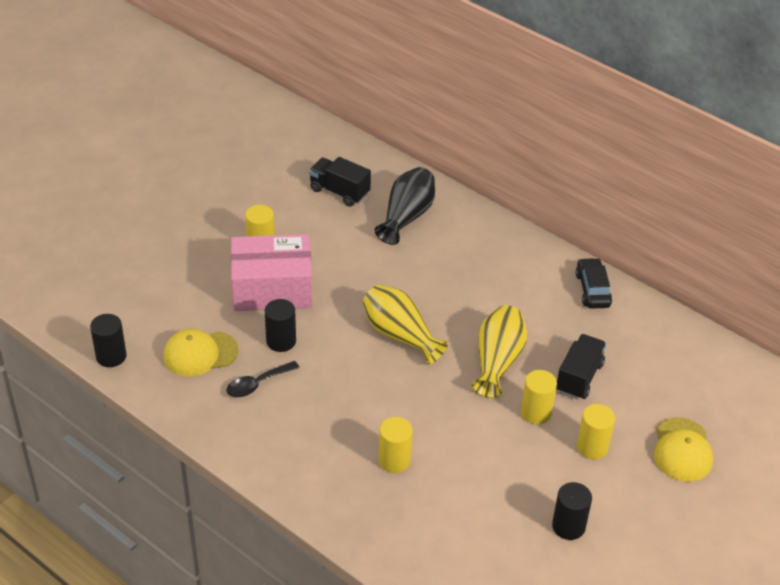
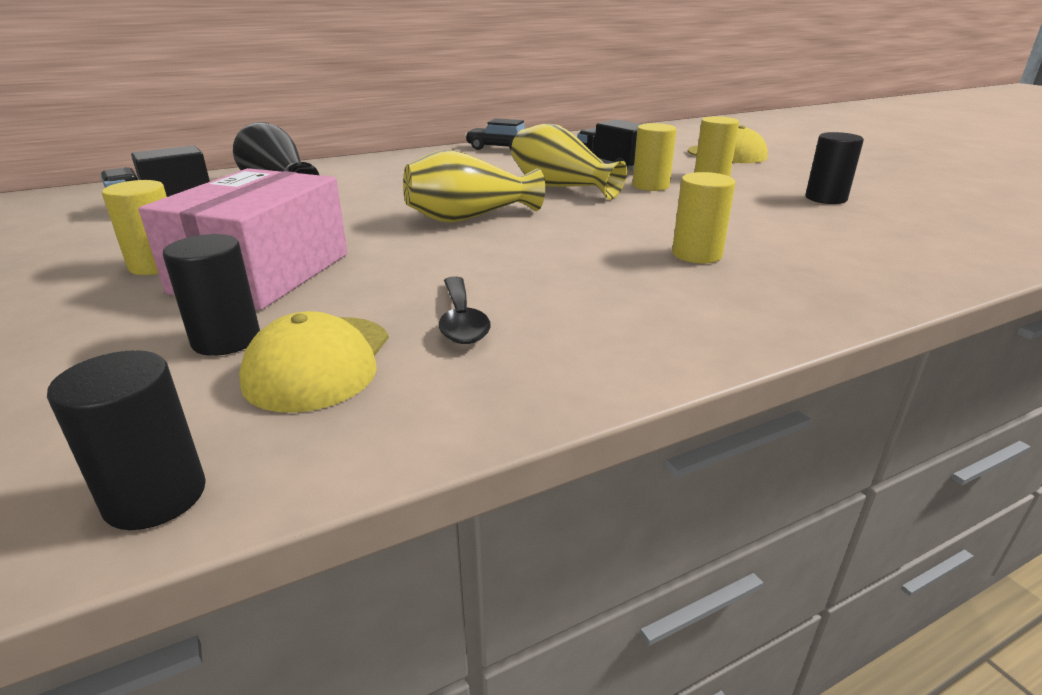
camera: 65 degrees left, 15 degrees down
(281, 341) = (386, 285): black cylinder -> black cylinder (226, 340)

